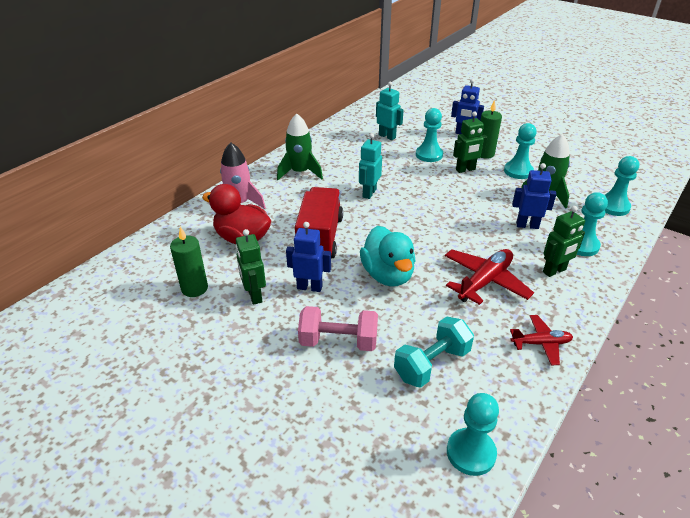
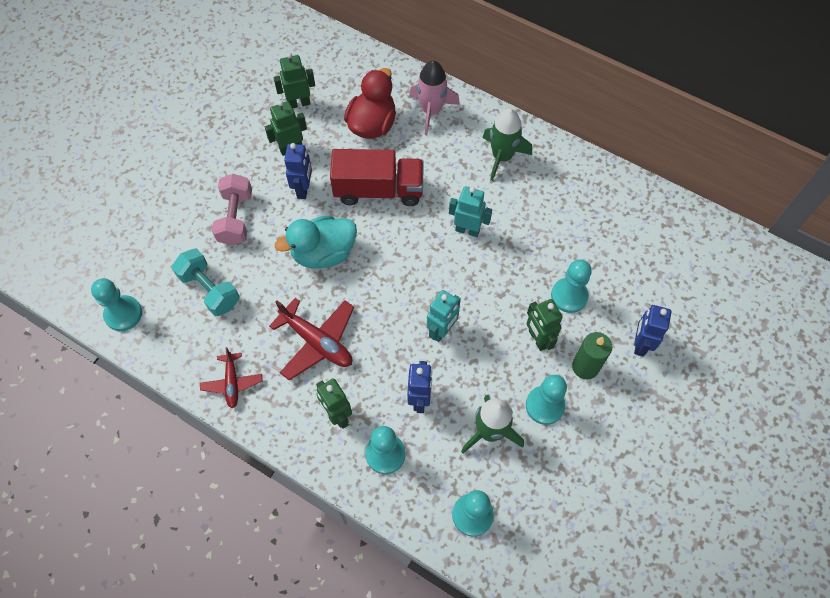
camera: 85 degrees right, 25 degrees up
(194, 288) = (299, 103): green candle -> green robot
(387, 136) = (610, 245): turquoise robot -> turquoise robot (442, 331)

